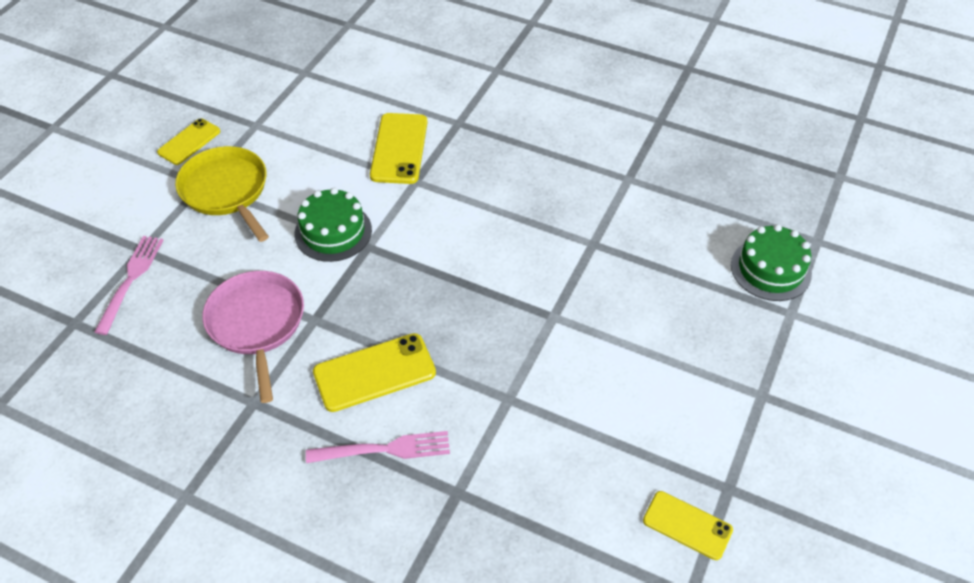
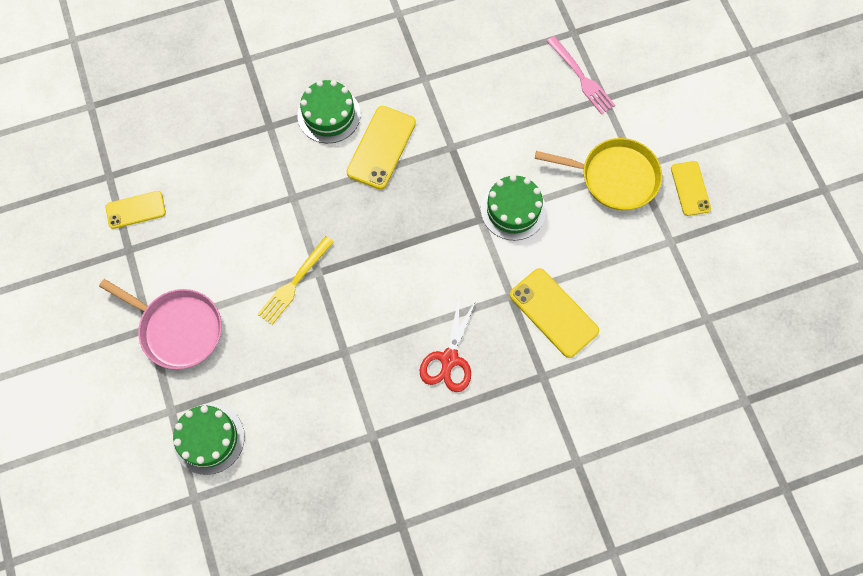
camera: 135 degrees right, 20 degrees up
(257, 324) = (479, 116): pink pan -> pink pan (178, 329)
(385, 449) = (329, 115): pink fork -> green cake
(513, 179) = (449, 359): none -> red scissors
(583, 324) = (294, 283): none -> yellow fork

